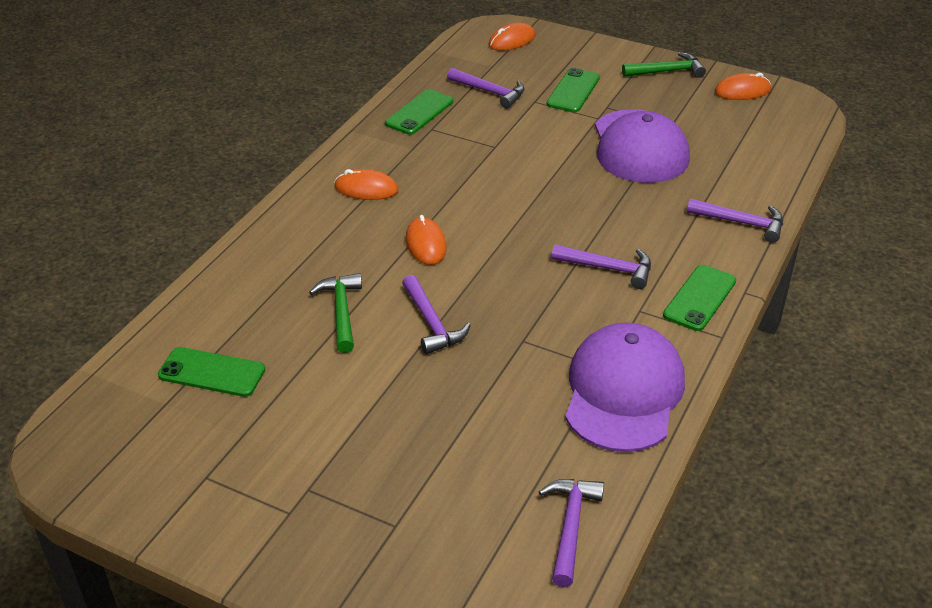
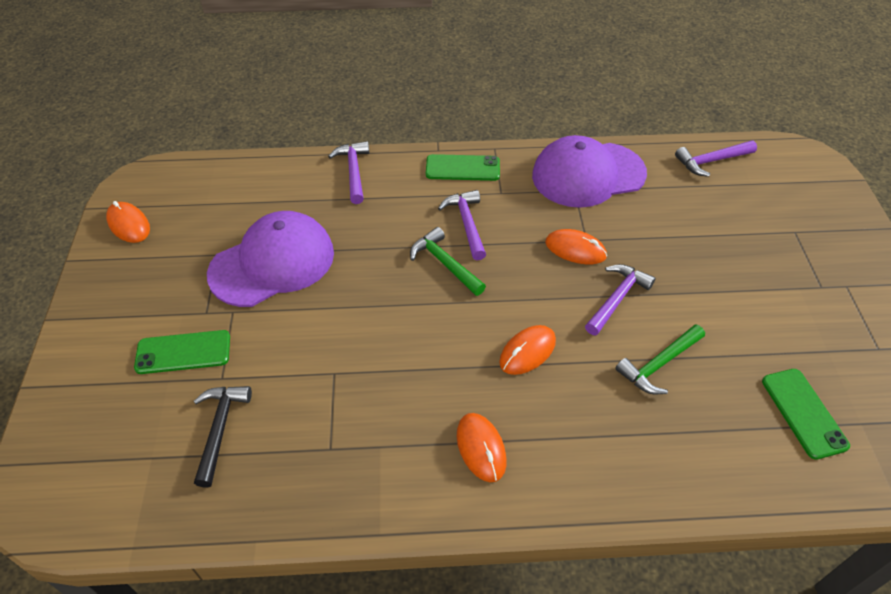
camera: 120 degrees left, 10 degrees up
(419, 112) = (301, 479): green phone -> none
(490, 92) = (220, 429): purple hammer -> black hammer
(512, 40) = (71, 467): orange mouse -> orange mouse (575, 249)
(667, 71) = (106, 290): green hammer -> green hammer (445, 263)

